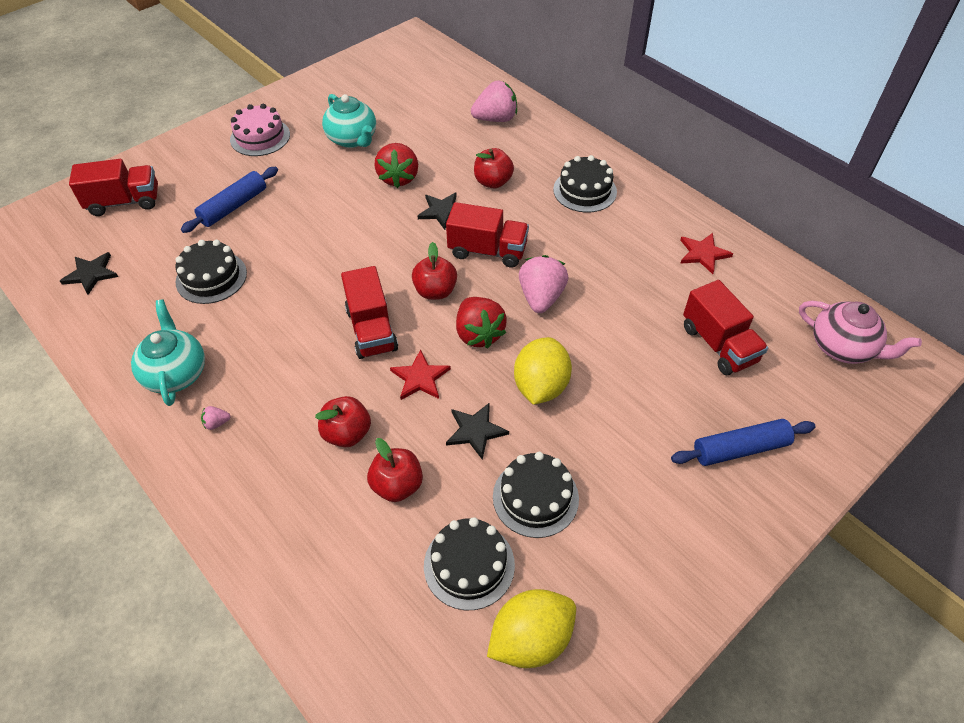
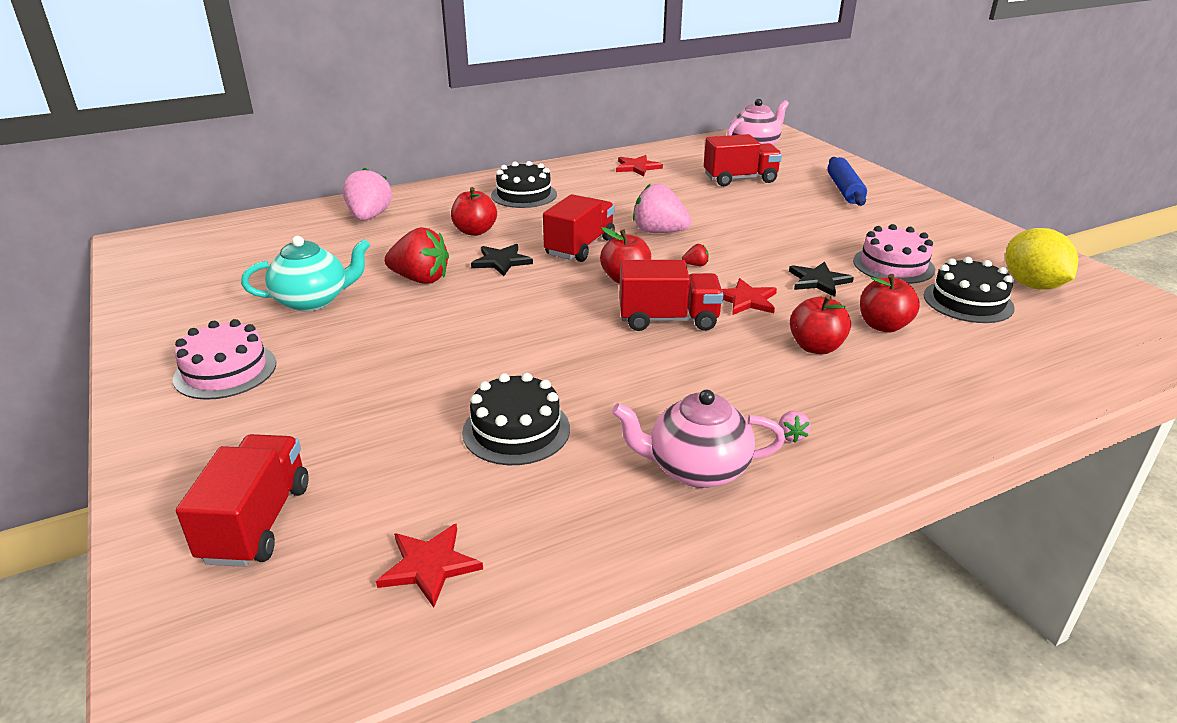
camera: 75 degrees left, 20 degrees down
(91, 274) = (429, 565): black star -> red star
(176, 373) = (696, 469): turquoise teapot -> pink teapot
(233, 206) = (372, 403): blue rolling pin -> none
(479, 334) = (695, 265): red strawberry -> red strawberry, size x0.43
(535, 497) = (893, 265): black cake -> pink cake
(540, 386) = (769, 247): yellow lemon -> none

